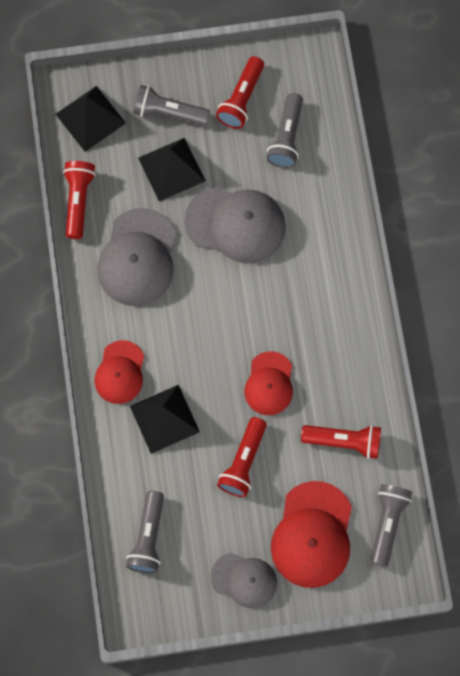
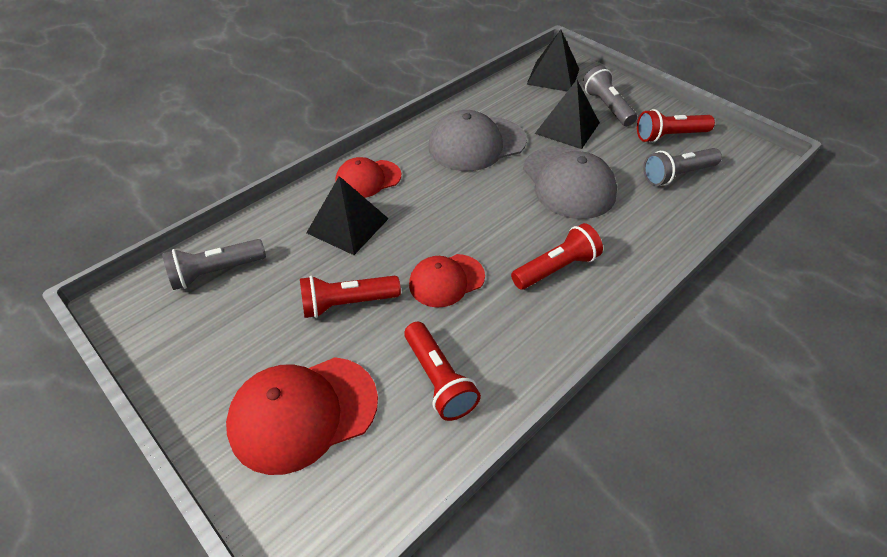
camera: 55 degrees right, 25 degrees down
(78, 201) = (486, 97): red flashlight -> red flashlight (556, 268)
(244, 580) = (208, 376): grey cap -> none
(387, 523) = (370, 490): grey flashlight -> none

